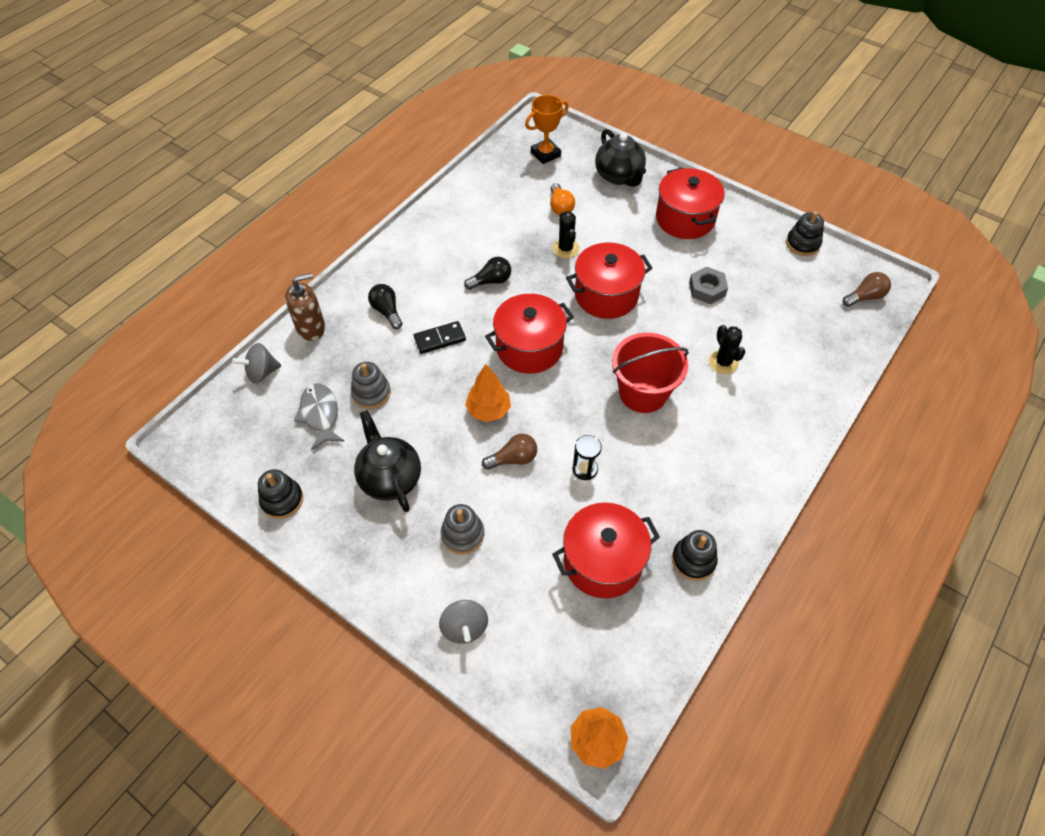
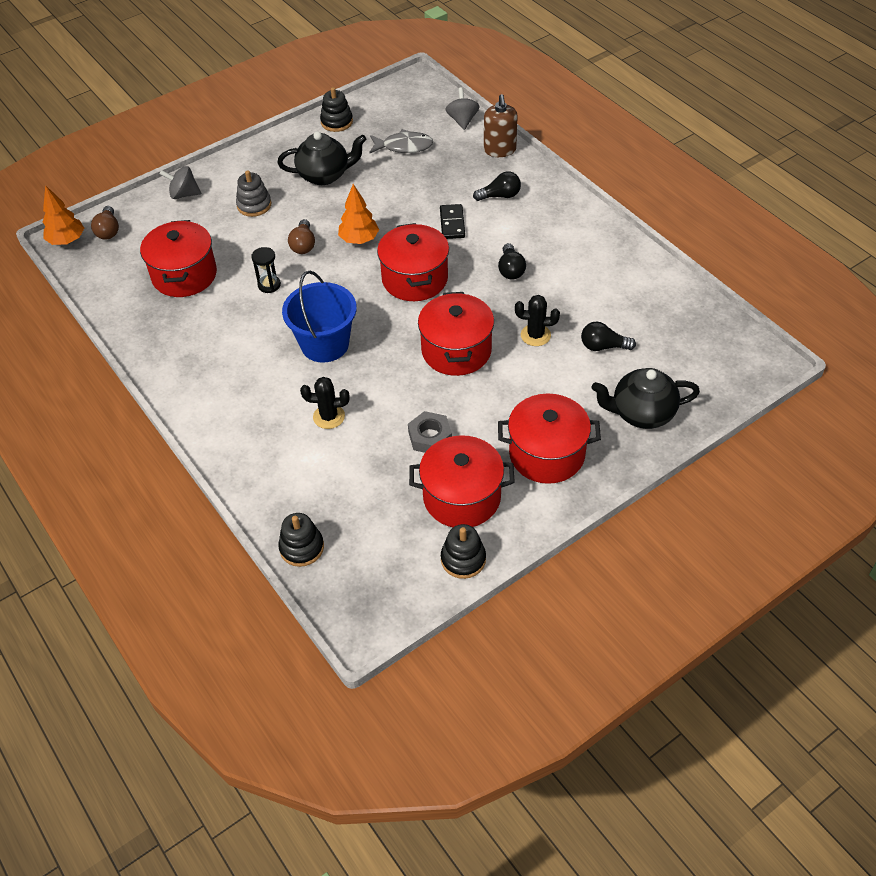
camera: 110 degrees right, 5 degrees down
(371, 393) = (412, 175): grey stacking toy -> none
(545, 154) = (701, 355): orange trophy -> none
(560, 207) = (603, 346): orange light bulb -> black light bulb
(643, 393) = (325, 344): red bucket -> blue bucket
(693, 560) = (151, 328): black stacking toy -> black stacking toy (301, 547)
(751, 257) = (462, 497): none -> red pot
(865, 297) = (354, 587): brown light bulb -> brown light bulb (108, 230)

